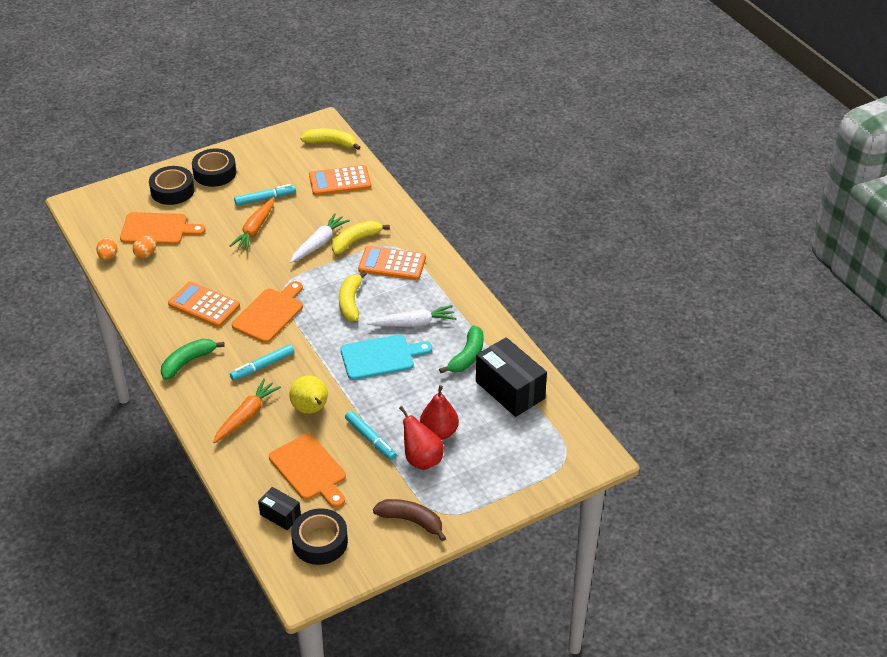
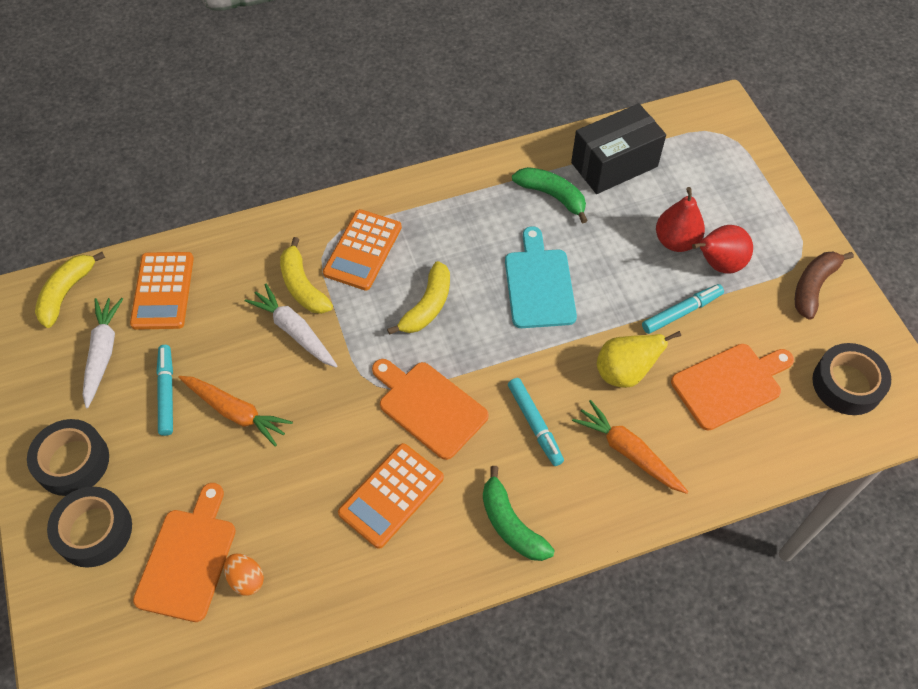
camera: 80 degrees left, 15 degrees up
(108, 257) = (235, 643): orange egg -> none
(280, 515) = (805, 424): black box -> none
(350, 302) = (427, 306): yellow banana -> yellow banana turned 75 degrees counterclockwise
(413, 323) = (483, 241): white carrot -> white carrot (103, 353)

